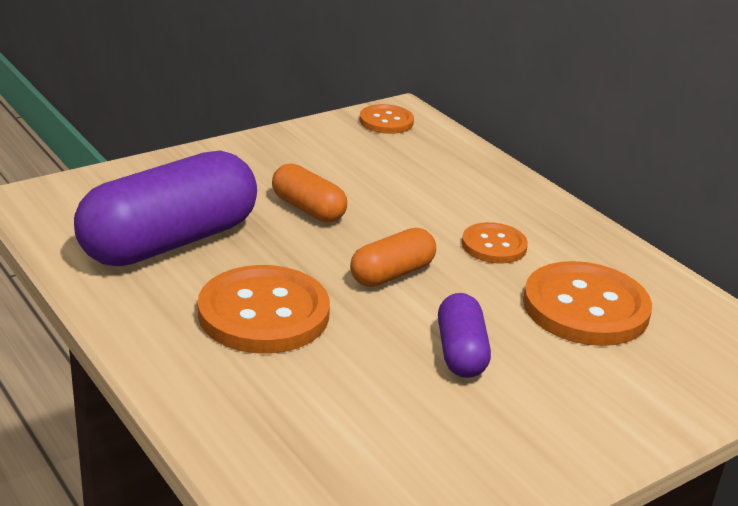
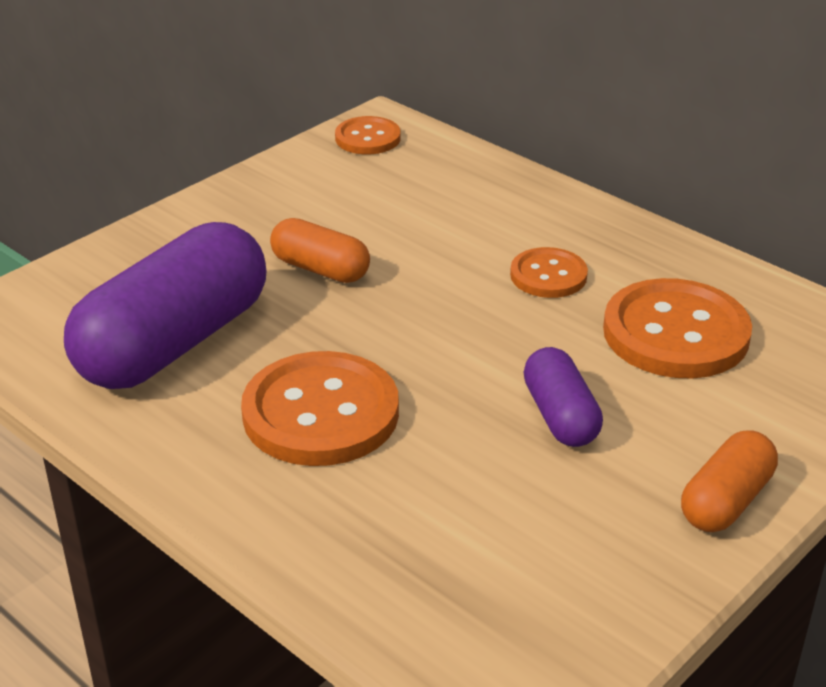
camera: 10 degrees left, 5 degrees up
(392, 274) = (448, 334): orange capsule -> orange capsule (726, 501)

